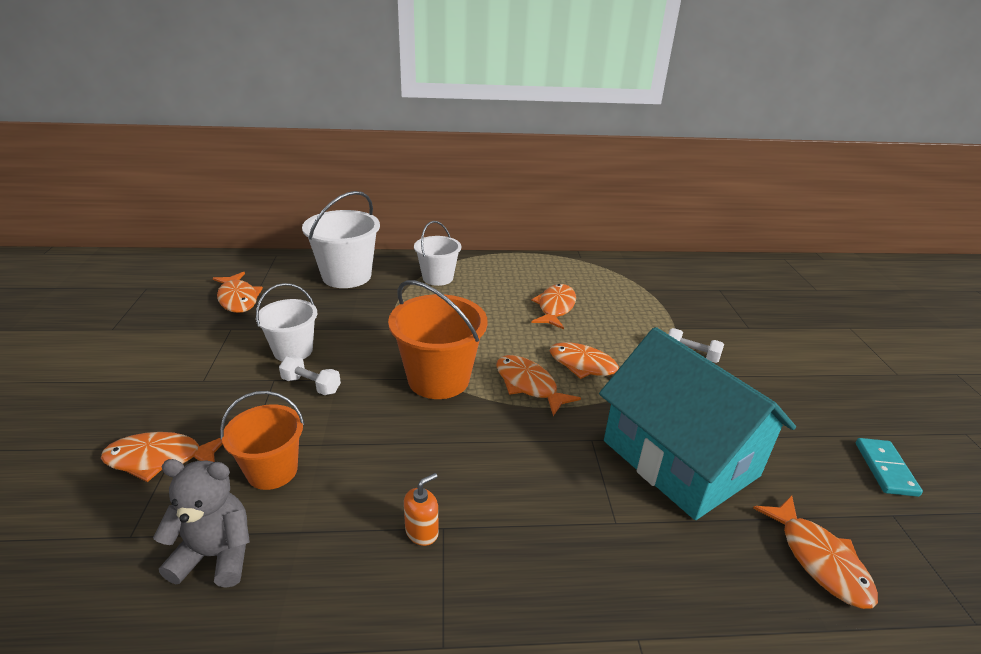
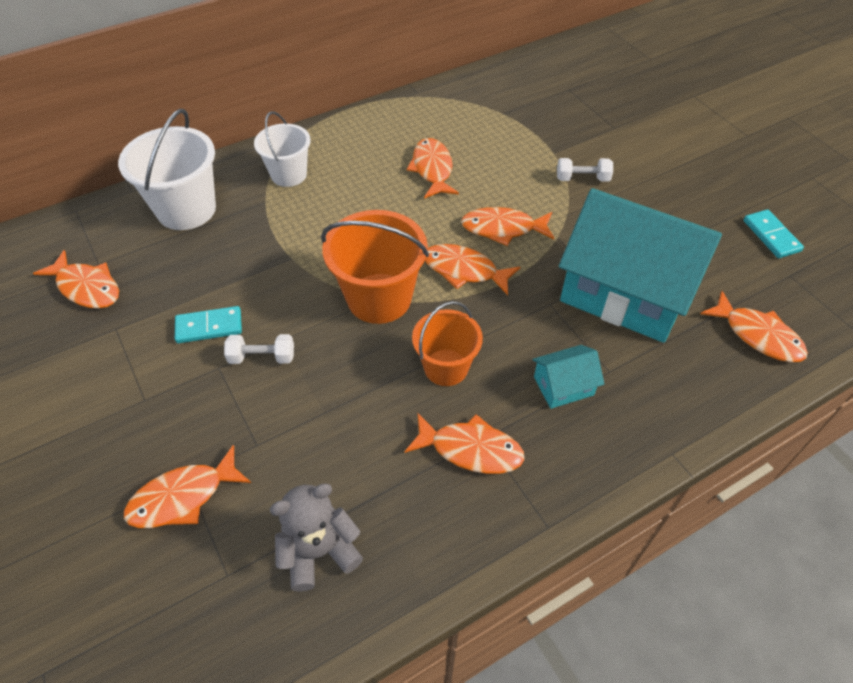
camera: 25 degrees left, 20 degrees up
(272, 471) = (301, 458): orange bucket -> orange bucket (446, 367)
(293, 351) = (209, 327): white bucket -> turquoise domino
(422, 532) = (471, 449): orange soap dispenser -> orange fish
(556, 515) = (563, 386): none -> turquoise house

